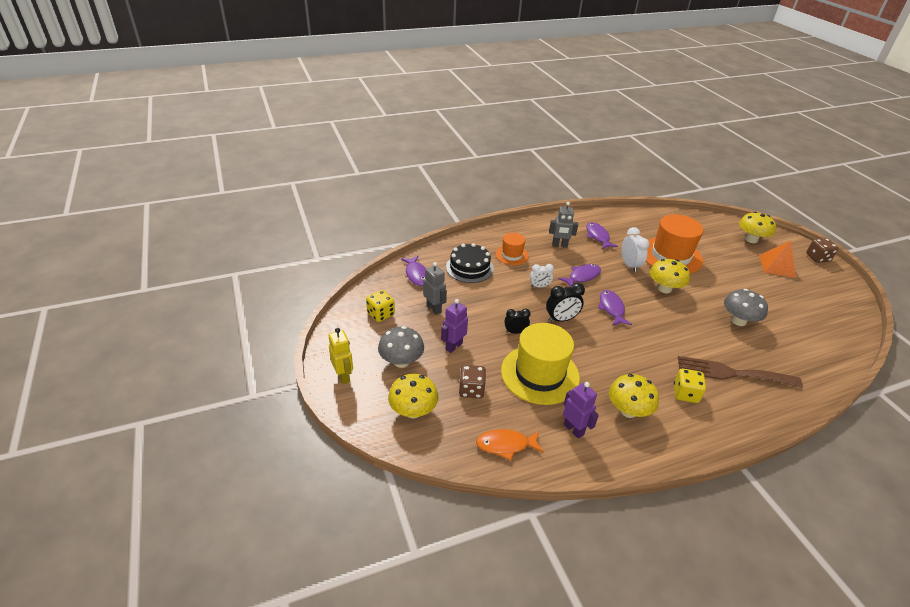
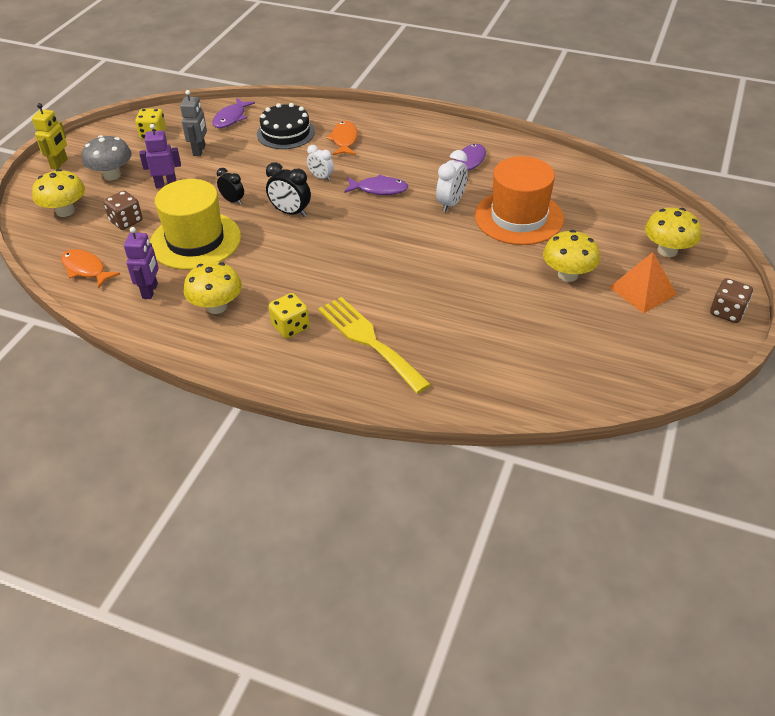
camera: 45 degrees right, 5 degrees up
(512, 255) = (344, 140): orange hat -> orange fish
(559, 245) = (409, 153): grey robot -> none
(611, 308) = (355, 228): purple fish -> none
(664, 289) = (447, 241): yellow mushroom -> yellow mushroom (567, 275)
(731, 373) = (369, 340): brown fork -> yellow fork
(738, 321) = (472, 309): grey mushroom -> none

